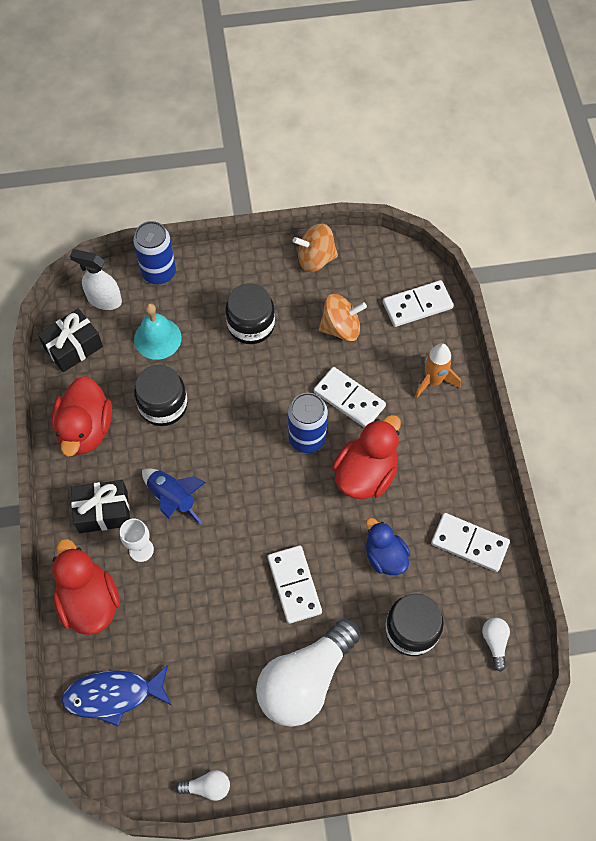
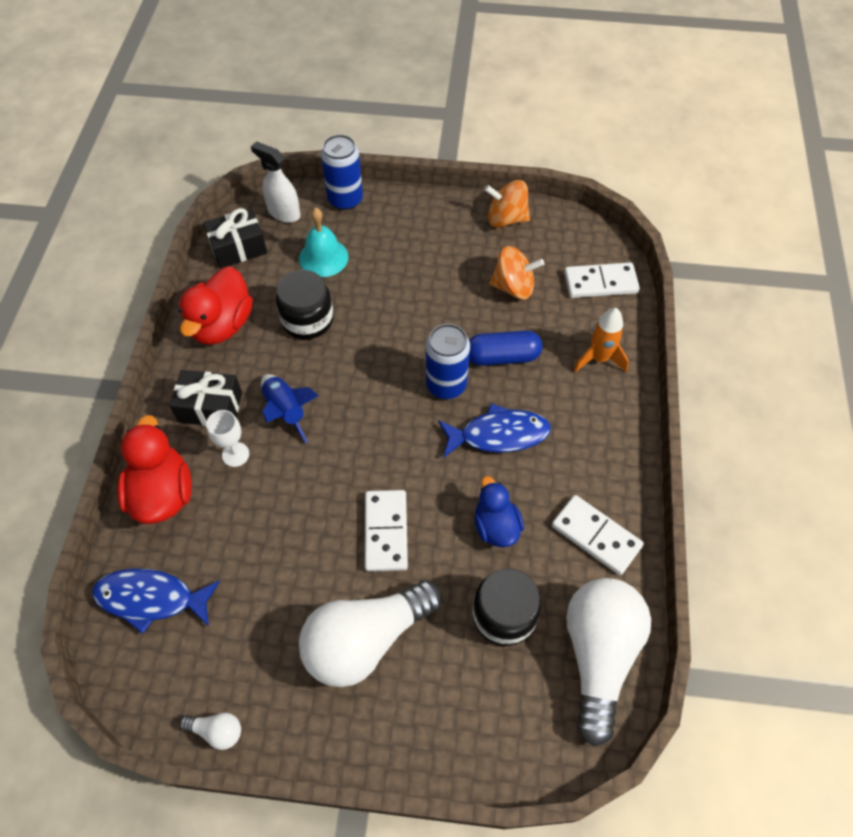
camera: 15 degrees right, 5 degrees down
(251, 325) = (421, 265): black jar -> none
(349, 399) = (502, 357): white domino -> blue capsule
(365, 474) = (498, 435): red duck -> blue fish
(495, 642) = (598, 655): white light bulb -> white light bulb, size x2.47

